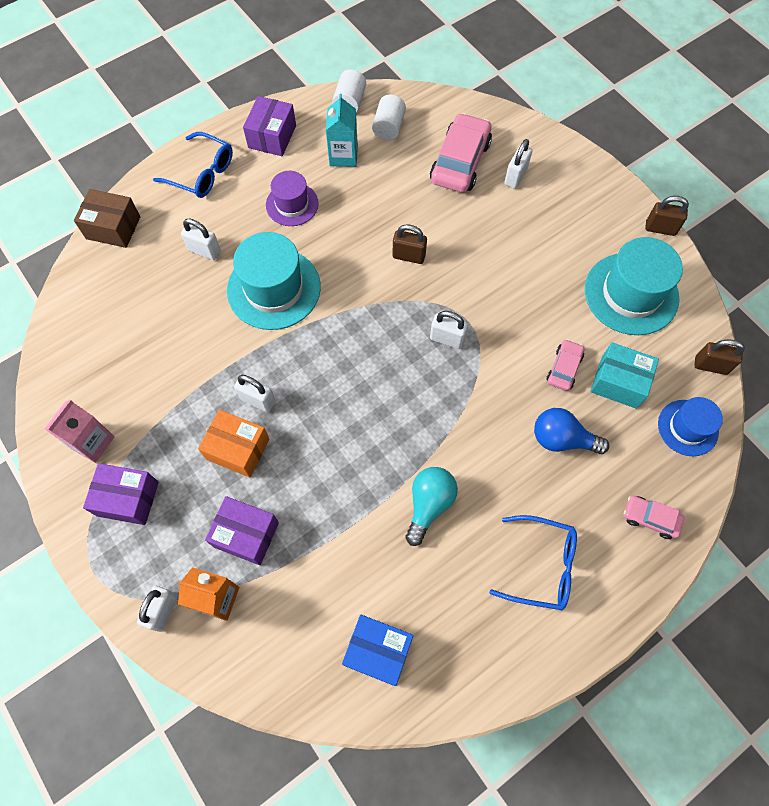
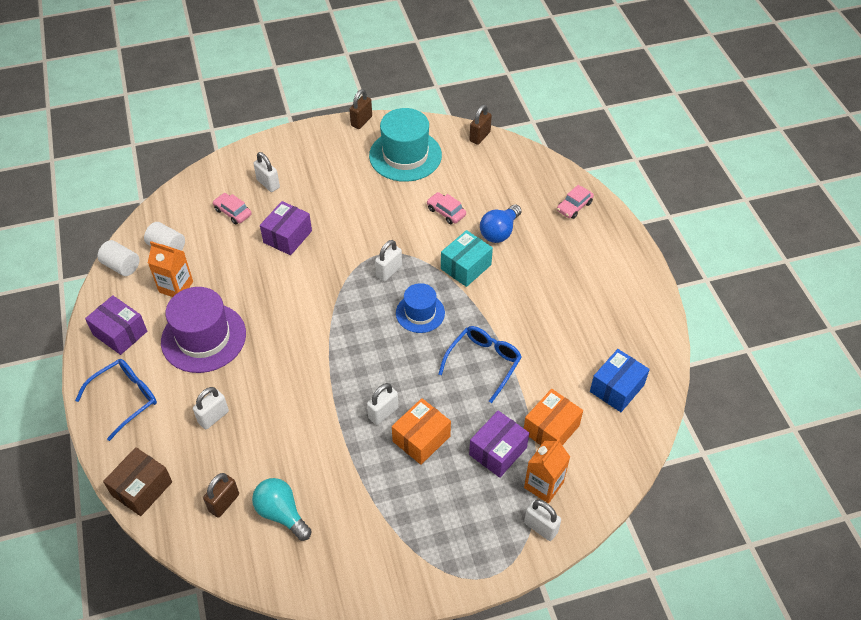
camera: 70 degrees left, 15 degrees down
(92, 442) = (366, 553): pink carton -> none
(128, 498) = (432, 534): purple box -> purple box (287, 237)
(274, 288) = (282, 374): turquoise hat -> none
(292, 204) = (203, 338): purple hat -> purple hat, size x1.68
(293, 586) = (551, 429): none -> orange box
(343, 156) = (176, 287): turquoise carton -> orange carton
(409, 256) = (302, 272): brown padlock -> brown padlock (224, 502)
(429, 504) = (518, 324): turquoise light bulb -> turquoise light bulb (281, 513)
(460, 162) = (233, 212): pink car -> pink car, size x0.54
(542, 566) = (586, 274): blue glasses -> blue glasses (483, 363)
(618, 382) = (470, 187): turquoise box -> turquoise box (466, 267)
(687, 427) = (519, 164): blue hat -> blue hat (420, 313)

